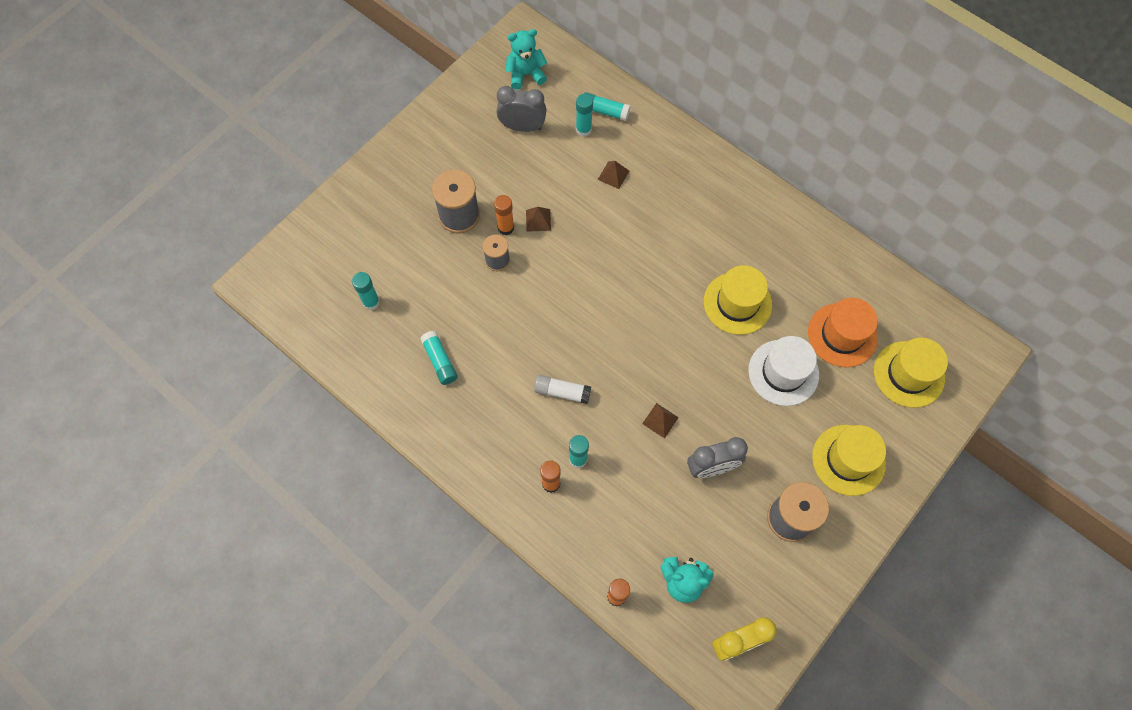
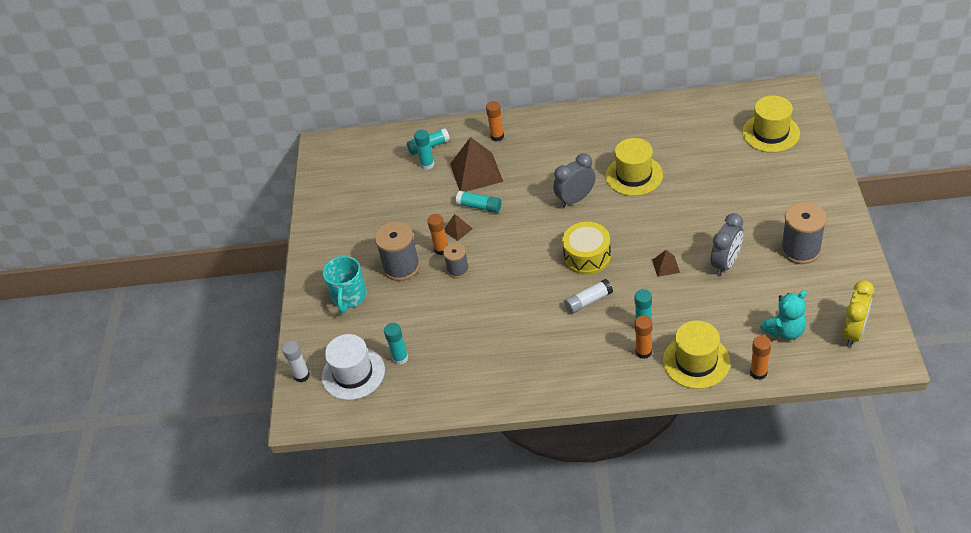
camera: 35 degrees left, 20 degrees down
(290, 248) = (302, 375): none -> white glue stick
(393, 206) = (349, 297): none -> turquoise mug
(440, 361) = (488, 350): turquoise glue stick -> turquoise glue stick (479, 206)
(522, 127) = (385, 192): grey clock -> grey clock (575, 199)
(525, 74) = (352, 165): turquoise teddy bear -> none
(608, 347) = (587, 256): none -> yellow drum
(613, 175) = (476, 172): brown pyramid -> brown pyramid, size x2.14
(670, 153) = (497, 136): none -> orange glue stick
(783, 372) = (703, 186): white hat -> white hat (353, 373)
(842, 335) = (711, 144): orange hat -> none
(848, 460) = (793, 197): yellow hat -> yellow hat (696, 361)

